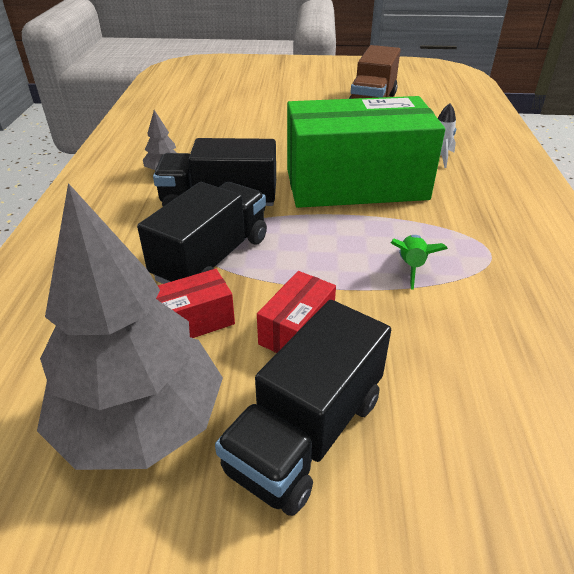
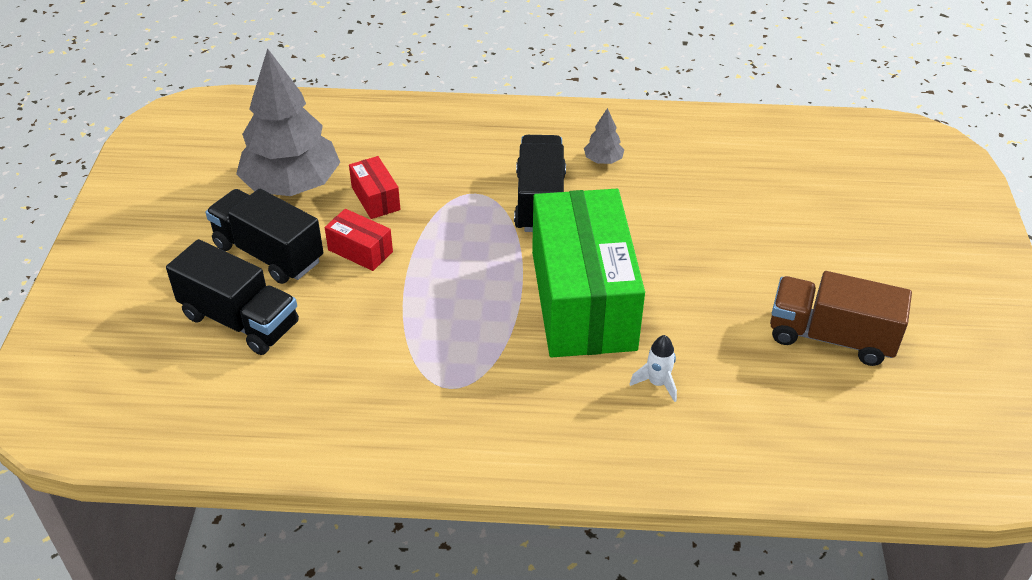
camera: 90 degrees right, 5 degrees up
(212, 258) = (452, 202): black truck -> black truck (240, 320)
(411, 267) = (431, 325): green rocket -> none

